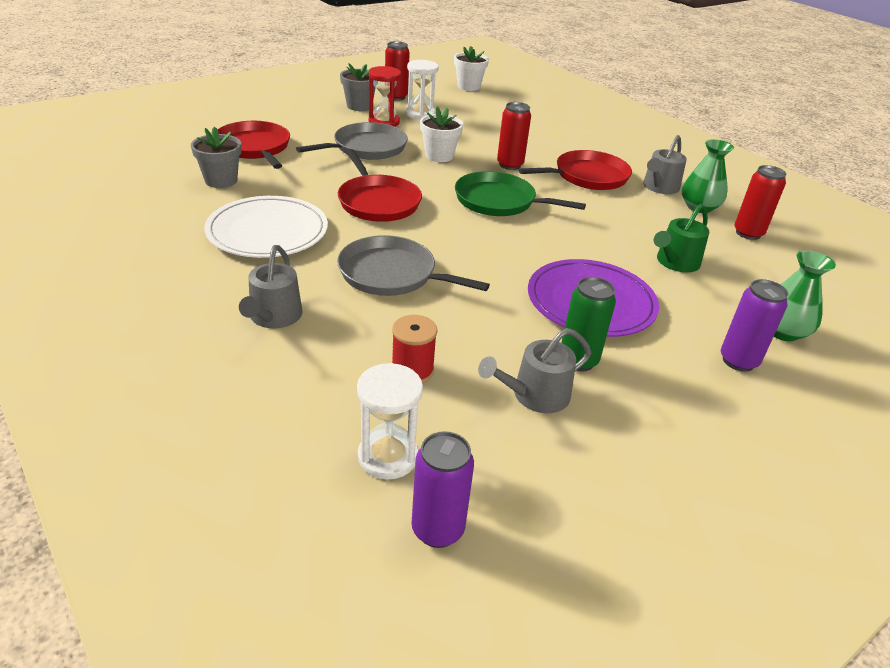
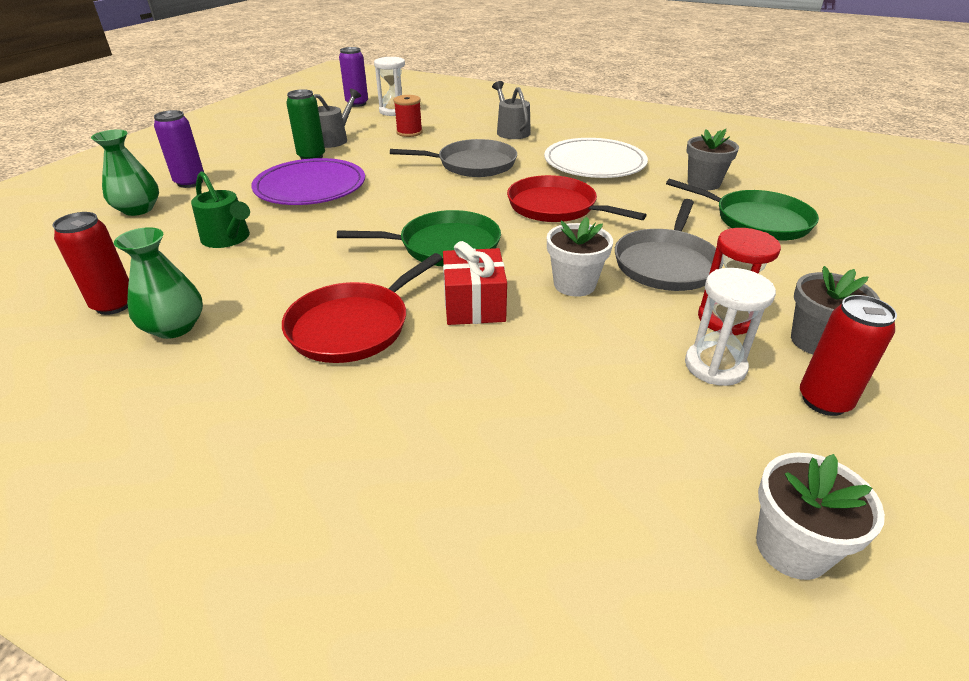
camera: 155 degrees right, 0 degrees up
(254, 148) = (757, 220): red pan -> green pan
(510, 165) = (474, 305): red can -> red gift
(659, 187) = (234, 346): grey watering can -> none
(675, 262) = (228, 238): green watering can -> green watering can turned 120 degrees clockwise

